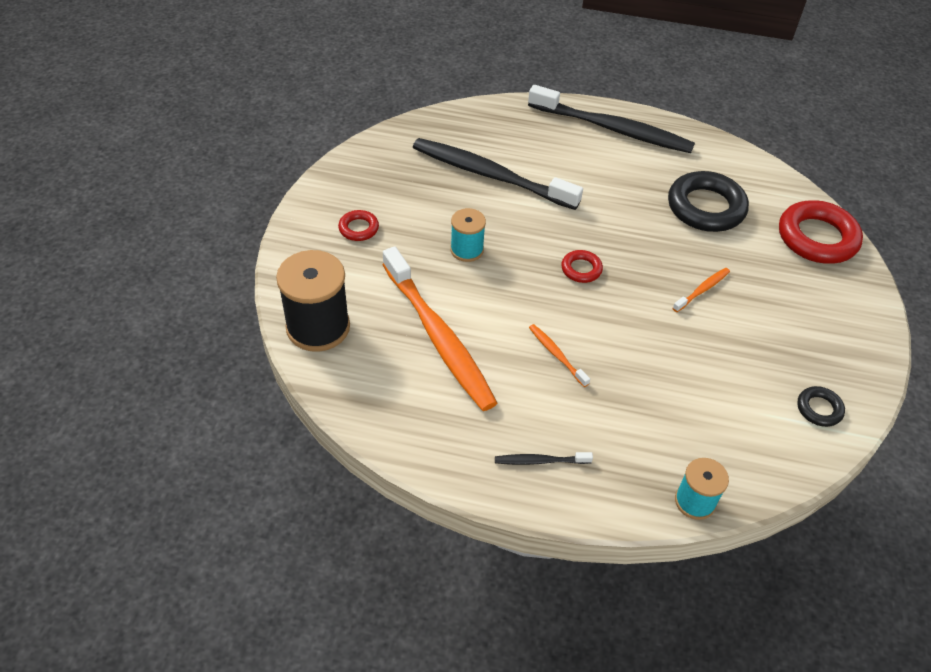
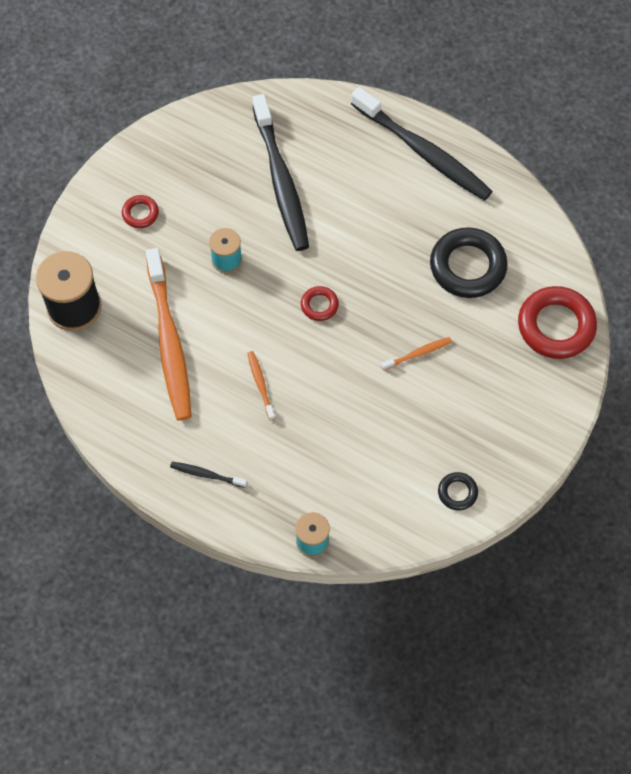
camera: 20 degrees right, 15 degrees up
(490, 175) = (281, 181): black toothbrush -> black toothbrush turned 150 degrees counterclockwise

